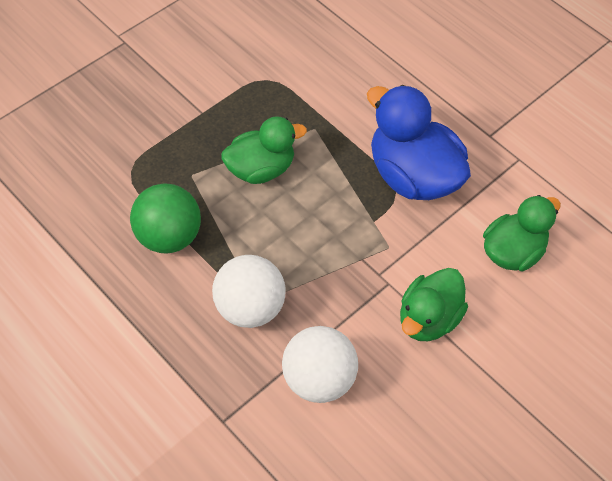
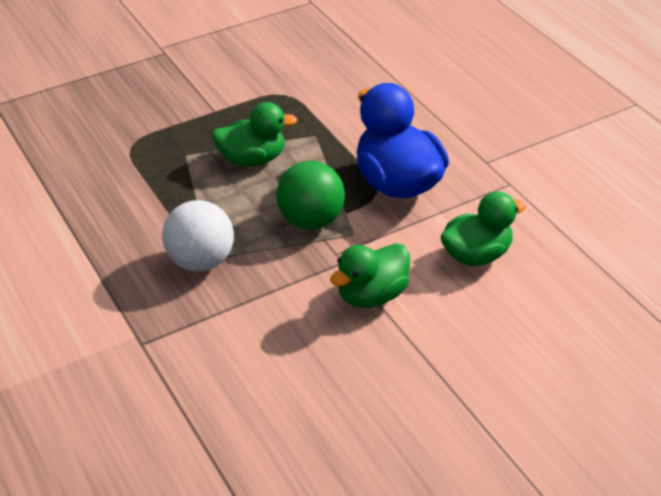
camera: 15 degrees right, 15 degrees down
(169, 237) = (147, 197): green ball -> green ball (311, 220)
(318, 379) = (245, 326): white ball -> none

